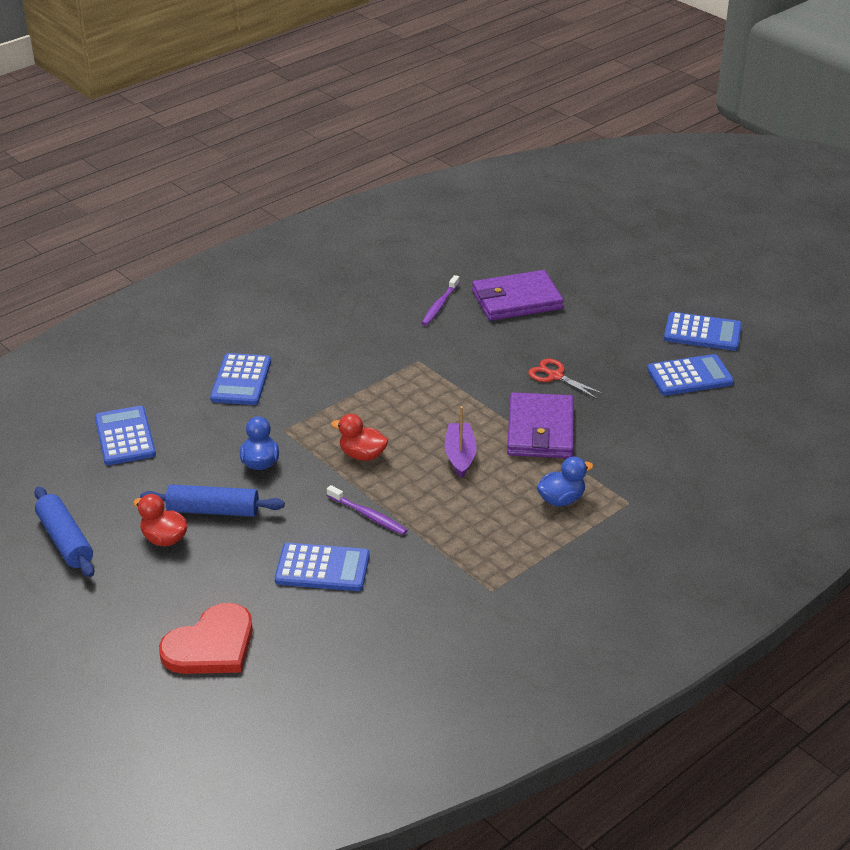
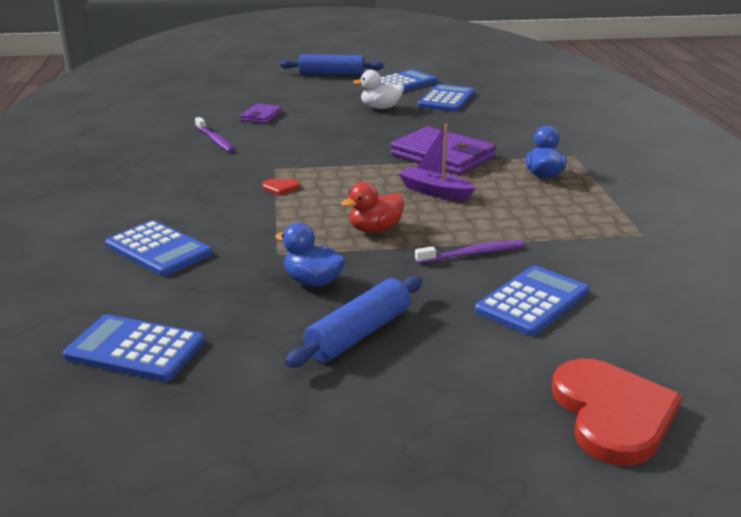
camera: 55 degrees left, 10 degrees down
(65, 540) = (279, 468): blue rolling pin -> blue rolling pin (331, 74)
(164, 539) = (371, 384): red duck -> none
(385, 381) = (280, 188): none -> red heart
(516, 300) = (261, 116): purple wallet -> purple wallet, size x0.51
(555, 376) = (381, 132): red scissors -> none
(616, 350) = (380, 108): none -> white duck

